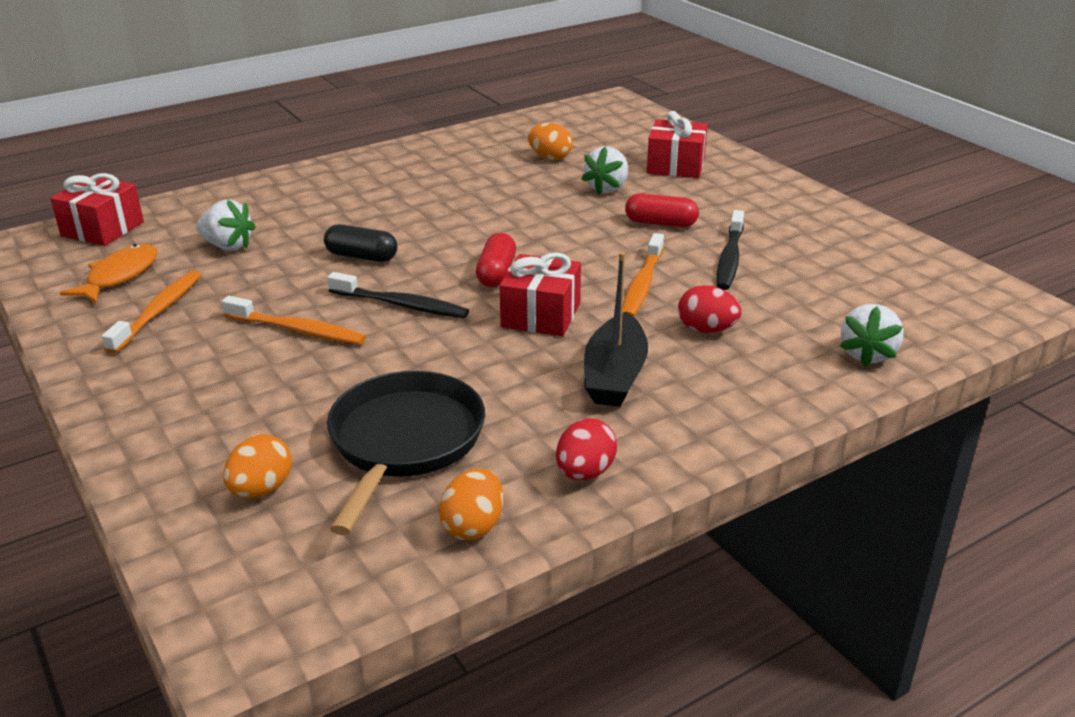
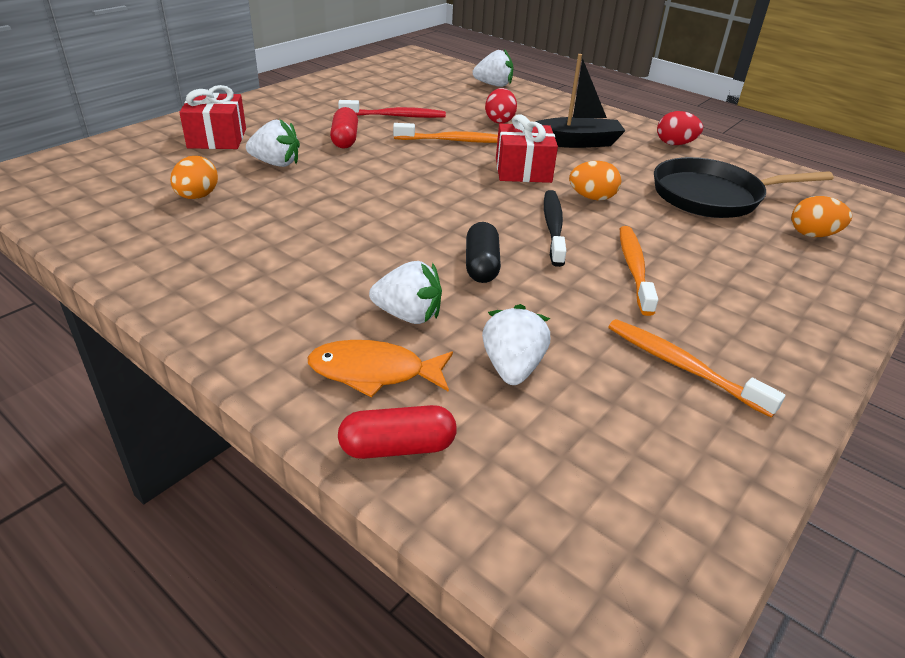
camera: 110 degrees left, 5 degrees up
(103, 229) = (537, 531): red gift -> none
(119, 276) = (643, 438): orange fish -> orange fish (374, 372)
(158, 312) = (683, 367): orange toothbrush -> orange toothbrush turned 45 degrees clockwise
(318, 219) = (408, 315): none -> white strawberry
(473, 526) = (751, 166): orange egg -> orange egg (592, 198)
(496, 273) = (471, 194): red capsule -> red capsule (397, 447)
(730, 258) = (394, 116): black toothbrush -> red toothbrush

